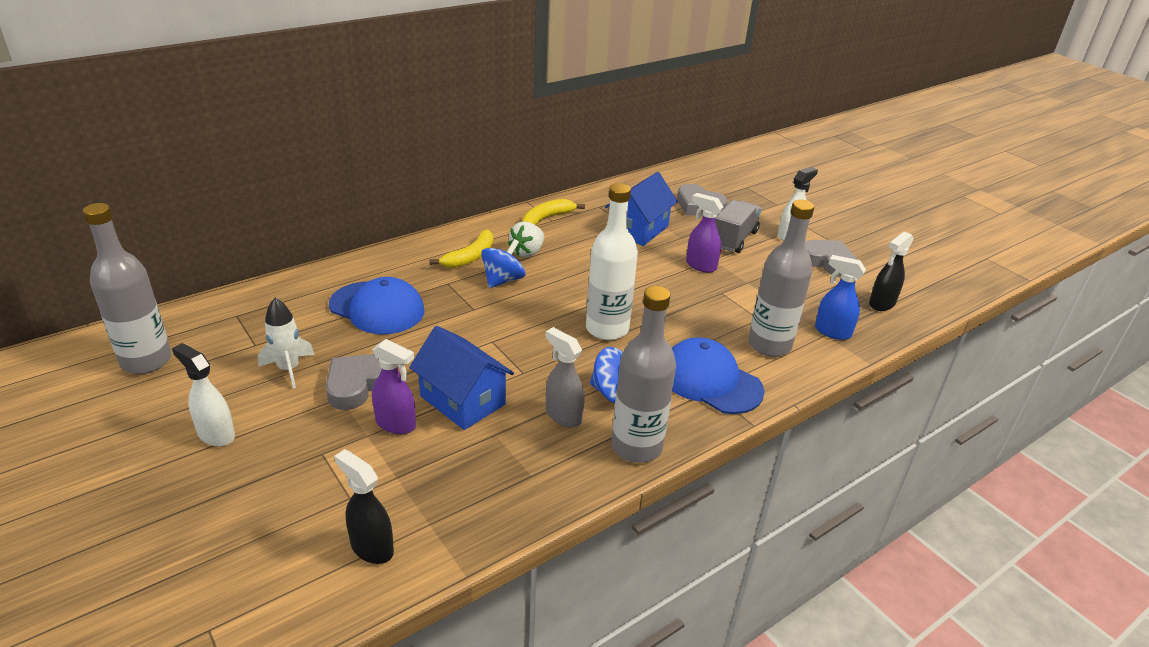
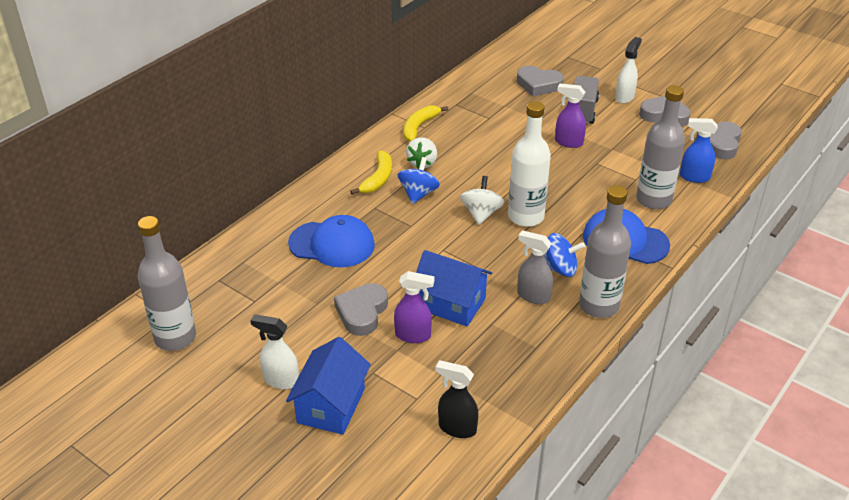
camera: 15 degrees left, 5 degrees up
(289, 369) = (298, 314): white rocket -> none
(558, 314) = (481, 214): none -> white spinning top
(638, 229) = (501, 119): blue house -> blue house (331, 405)
(881, 304) = (720, 144): black spray bottle -> grey heart

